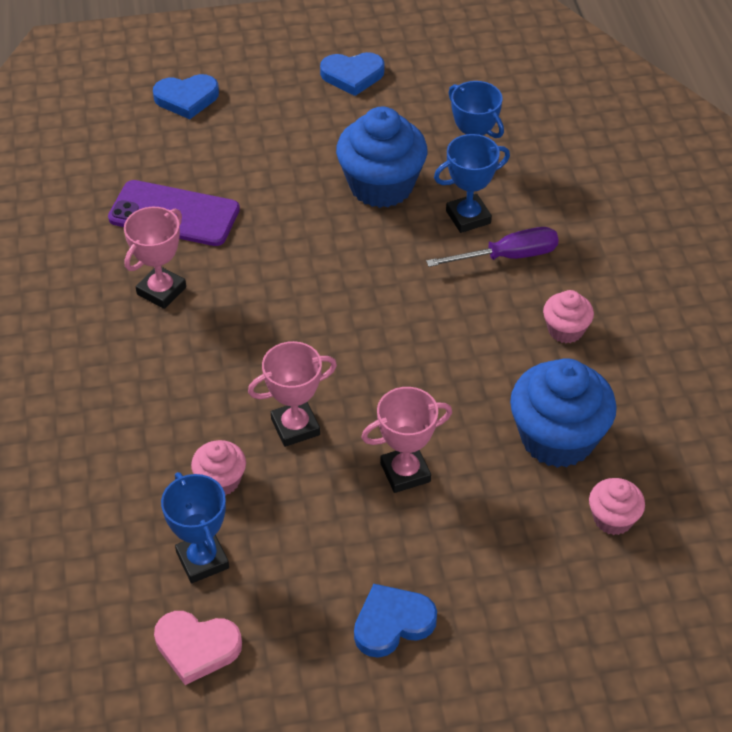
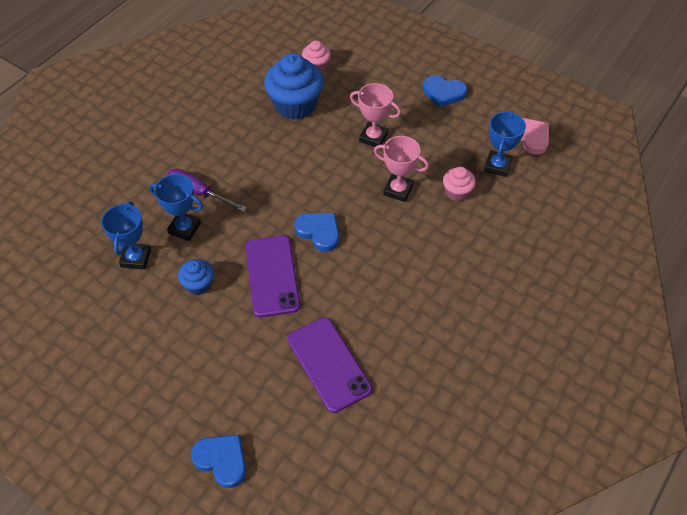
camera: 135 degrees left, 5 degrees up
(161, 291) = (388, 315): pink trophy -> none
(321, 241) = (272, 276): none -> purple phone
(352, 75) = (105, 383): blue heart -> blue heart (319, 232)
(381, 186) = (198, 284): blue cupcake -> blue cupcake, size x0.51
(565, 330) = (226, 141): pink cupcake -> none

